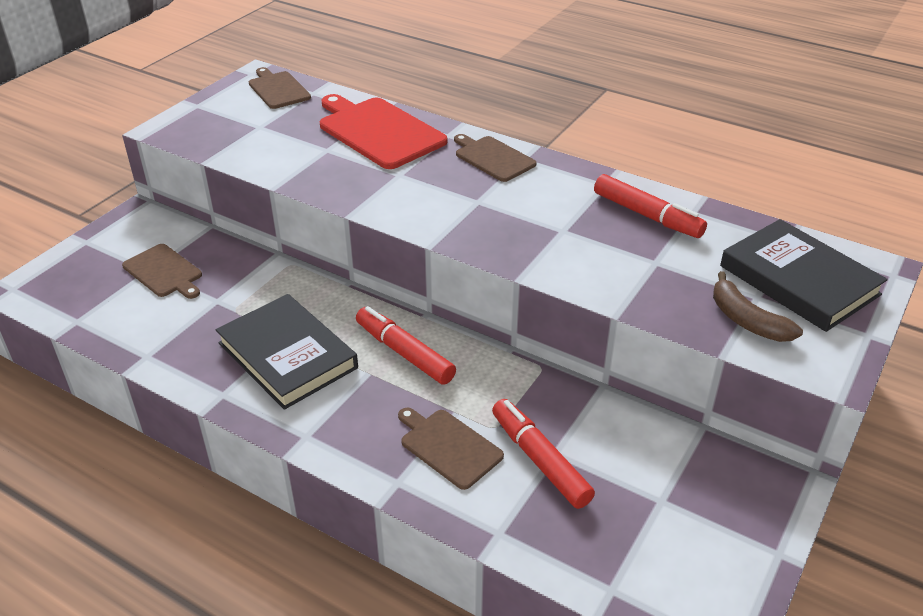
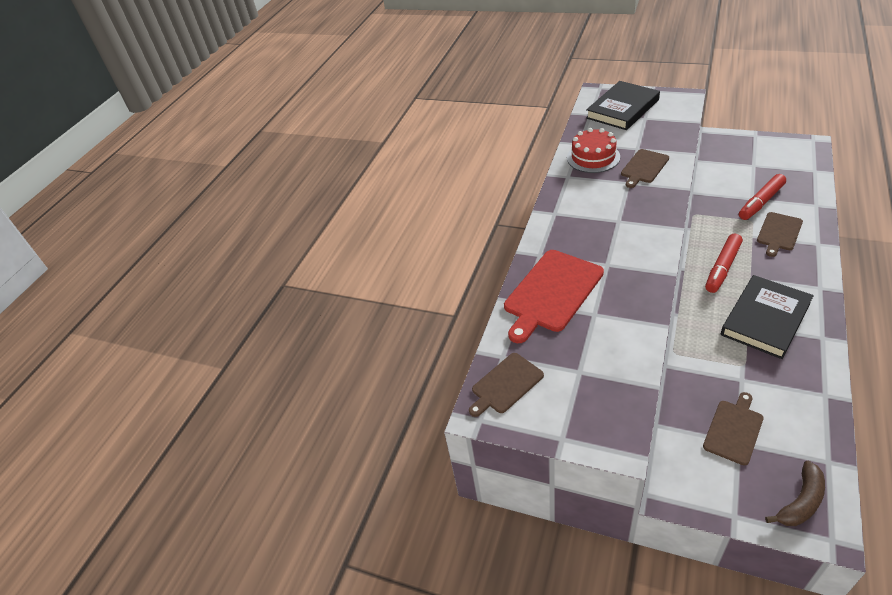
camera: 95 degrees left, 5 degrees up
(493, 158) = (560, 226): brown cutting board -> brown cutting board (644, 167)
(647, 215) = (593, 157): red marker -> red cake
(746, 320) = (666, 119): brown banana -> brown banana (801, 501)

